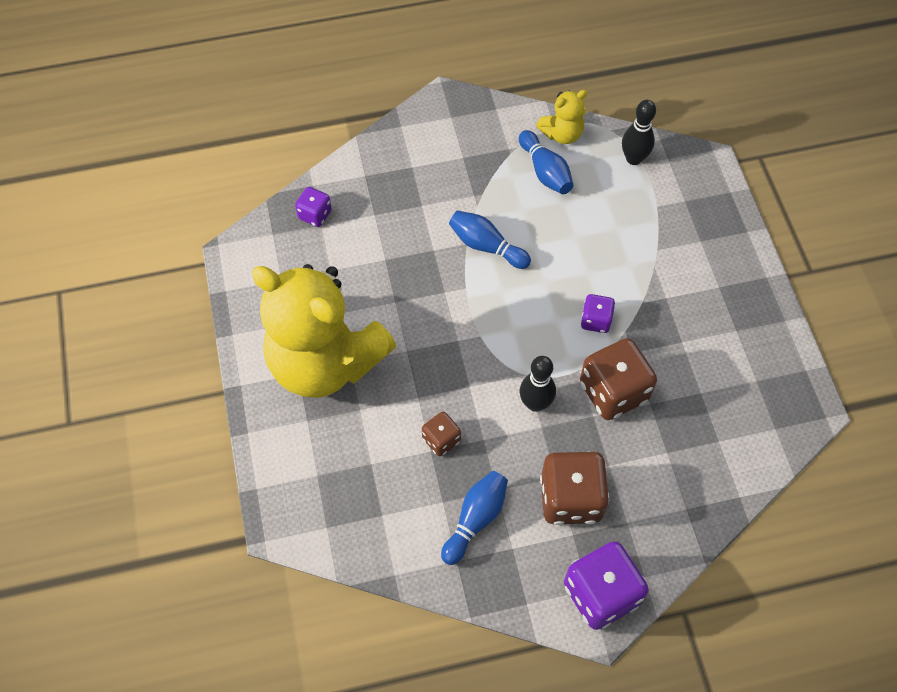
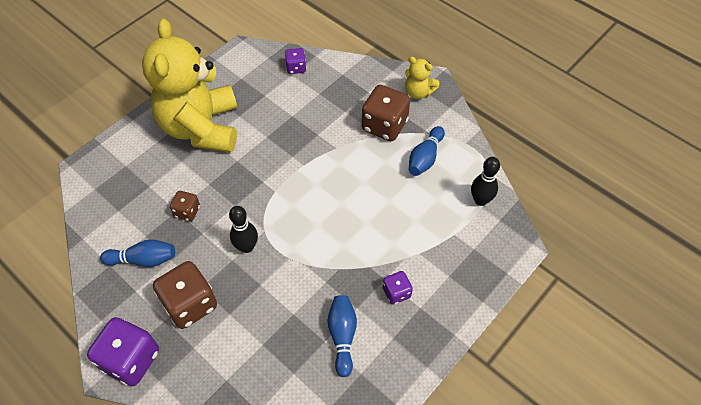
camera: 55 degrees right, 5 degrees down
(486, 246) = (342, 159): blue bowling pin -> blue bowling pin (342, 336)
(562, 134) = (462, 151): yellow teddy bear -> yellow teddy bear (418, 92)
(596, 320) = (333, 247): purple dice -> purple dice (396, 293)
(613, 391) = (286, 286): brown dice -> brown dice (384, 125)

